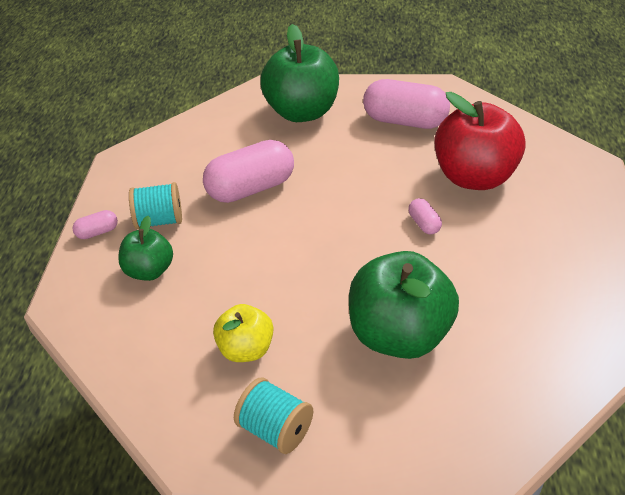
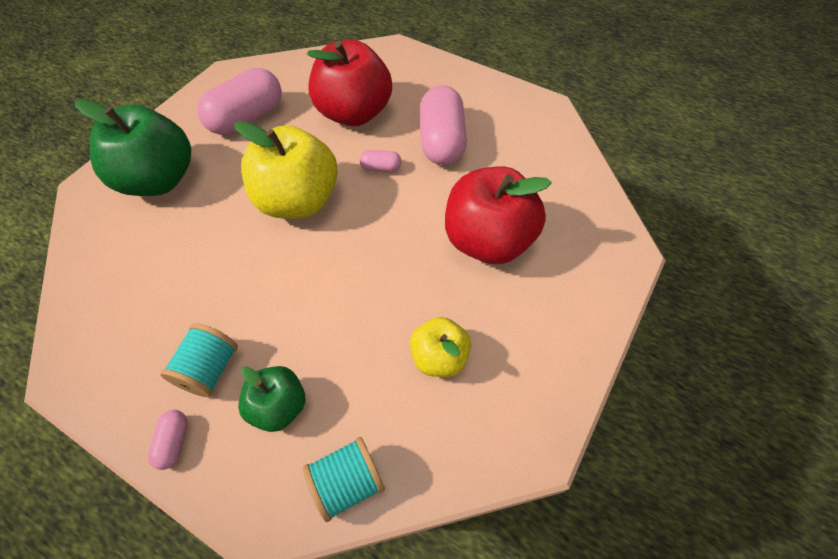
camera: 65 degrees left, 15 degrees up
(251, 189) = (232, 267): pink capsule -> pink capsule (442, 141)
(275, 430) = (538, 370): turquoise spool -> turquoise spool (347, 482)
(343, 191) = (298, 200): none -> yellow apple
(399, 335) = (488, 240): green apple -> red apple

